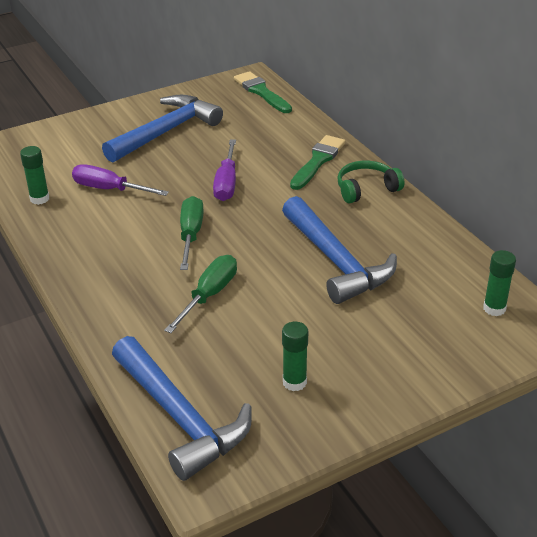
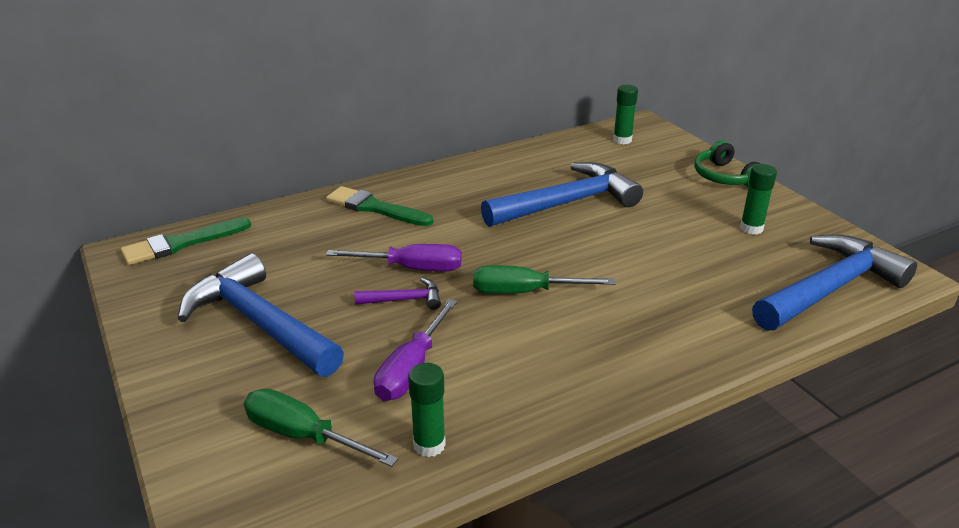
camera: 90 degrees left, 5 degrees down
(186, 182) = (404, 300): none -> purple hammer
(209, 295) = (638, 276): green screwdriver -> green screwdriver (302, 435)
(366, 189) = (438, 183): green headphones -> green headphones (725, 177)

